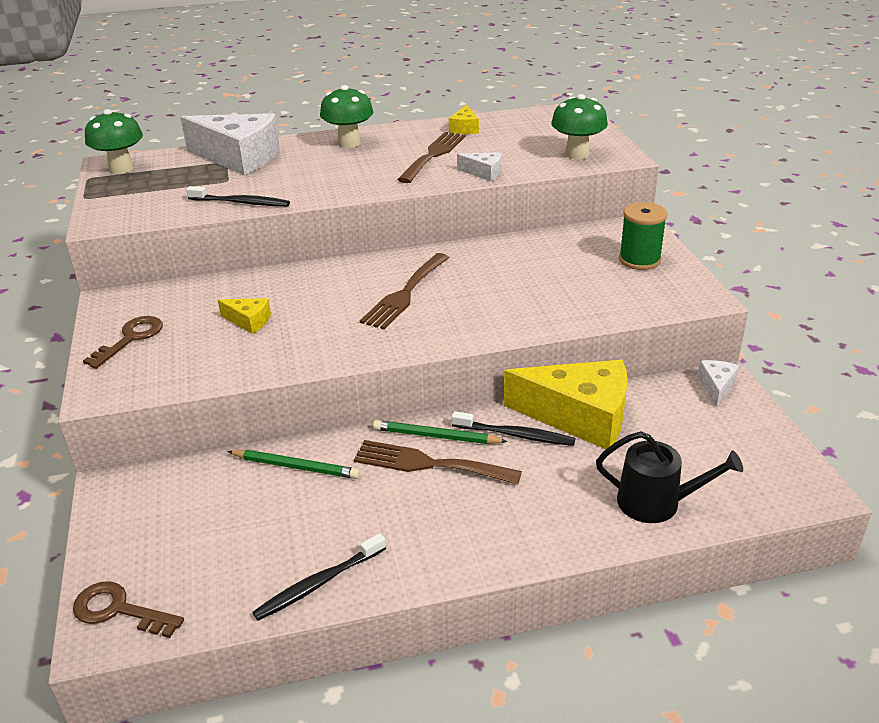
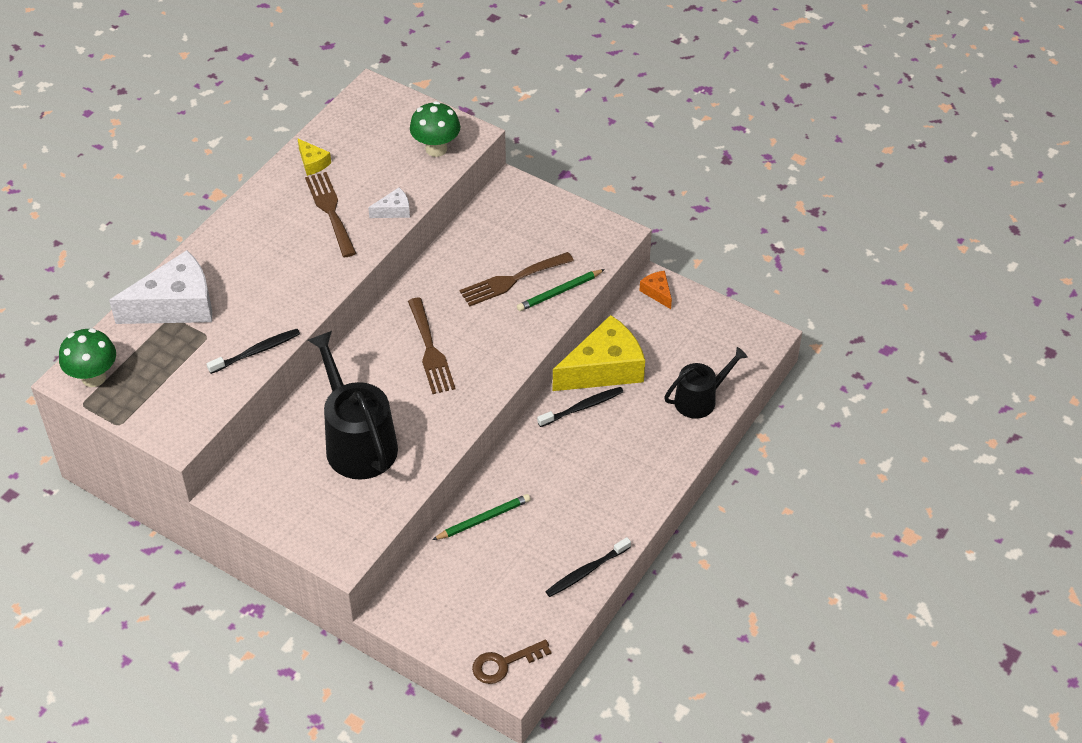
camera: 45 degrees left, 15 degrees up
(130, 339) = (297, 510): brown key -> none
(249, 321) = (357, 442): yellow cheese -> black watering can
(318, 583) = (586, 571): black toothbrush -> black toothbrush turned 45 degrees clockwise
(349, 143) = (242, 235): green mushroom -> none
(428, 464) = (557, 462): brown fork -> brown fork (512, 280)
(436, 436) = (539, 440): green pencil -> green pencil (559, 292)
(639, 260) = (546, 221): green spool -> none
(716, 386) = (657, 292): white cheese -> orange cheese

